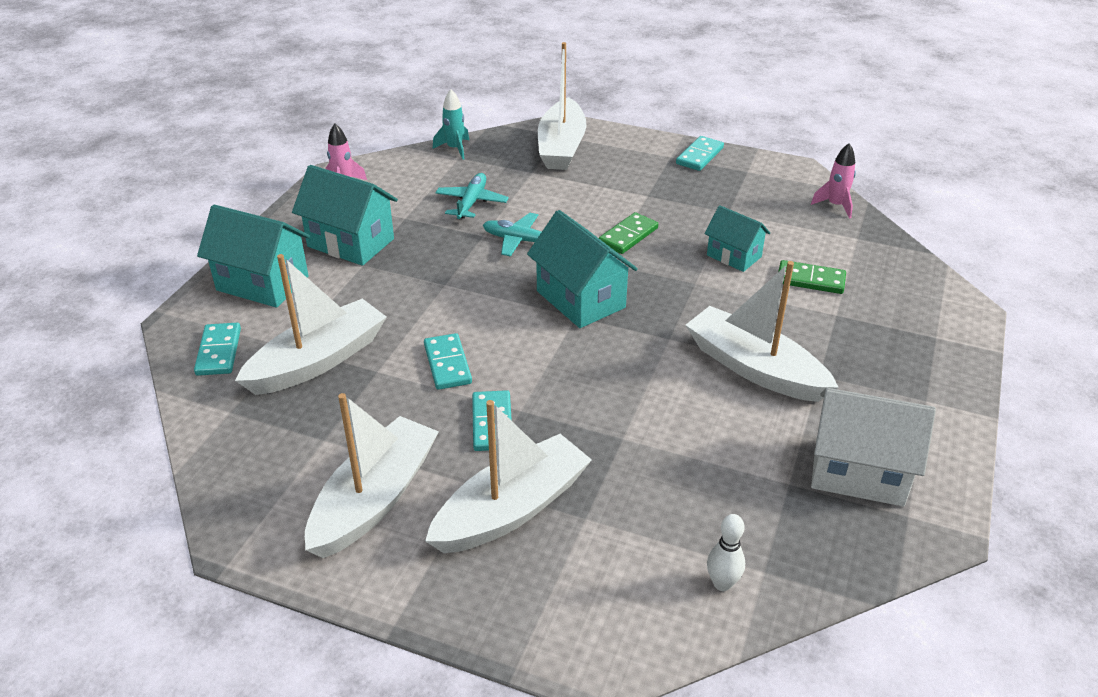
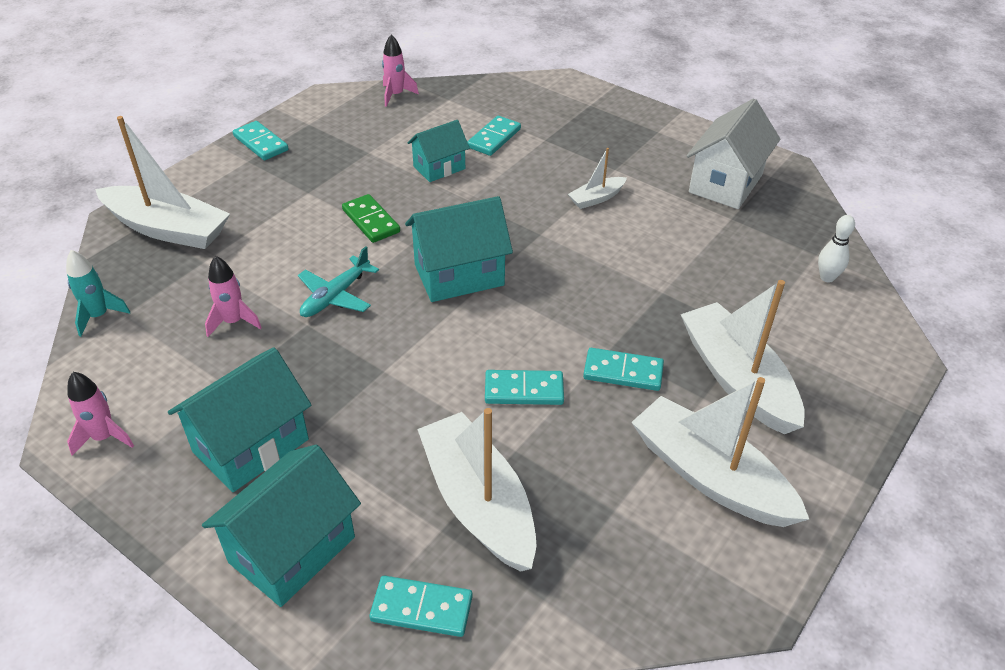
camera: 75 degrees left, 5 degrees up
(471, 203) = (233, 322): turquoise plane -> pink rocket
(754, 368) = (596, 198): white boat -> white boat, size x0.48
(810, 280) = (494, 138): green domino -> turquoise domino

